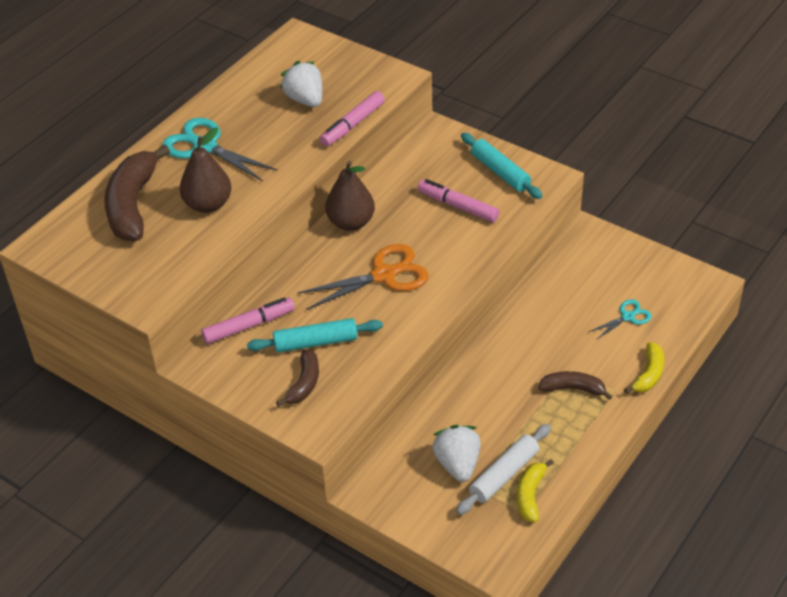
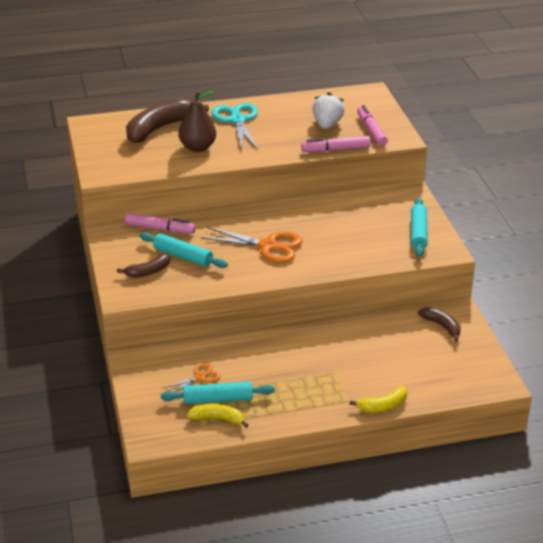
camera: 40 degrees right, 10 degrees down
(351, 223) = (288, 211): brown pear -> none
(457, 464) = (199, 377): white strawberry -> orange scissors
(458, 206) = (364, 236): pink marker -> pink marker (371, 131)
(504, 475) = (218, 399): white rolling pin -> turquoise rolling pin
(530, 495) = (218, 419): yellow banana -> yellow banana turned 45 degrees clockwise
(573, 388) = (323, 383): brown banana -> brown banana (442, 326)
(627, 317) = (415, 368): turquoise scissors -> none

